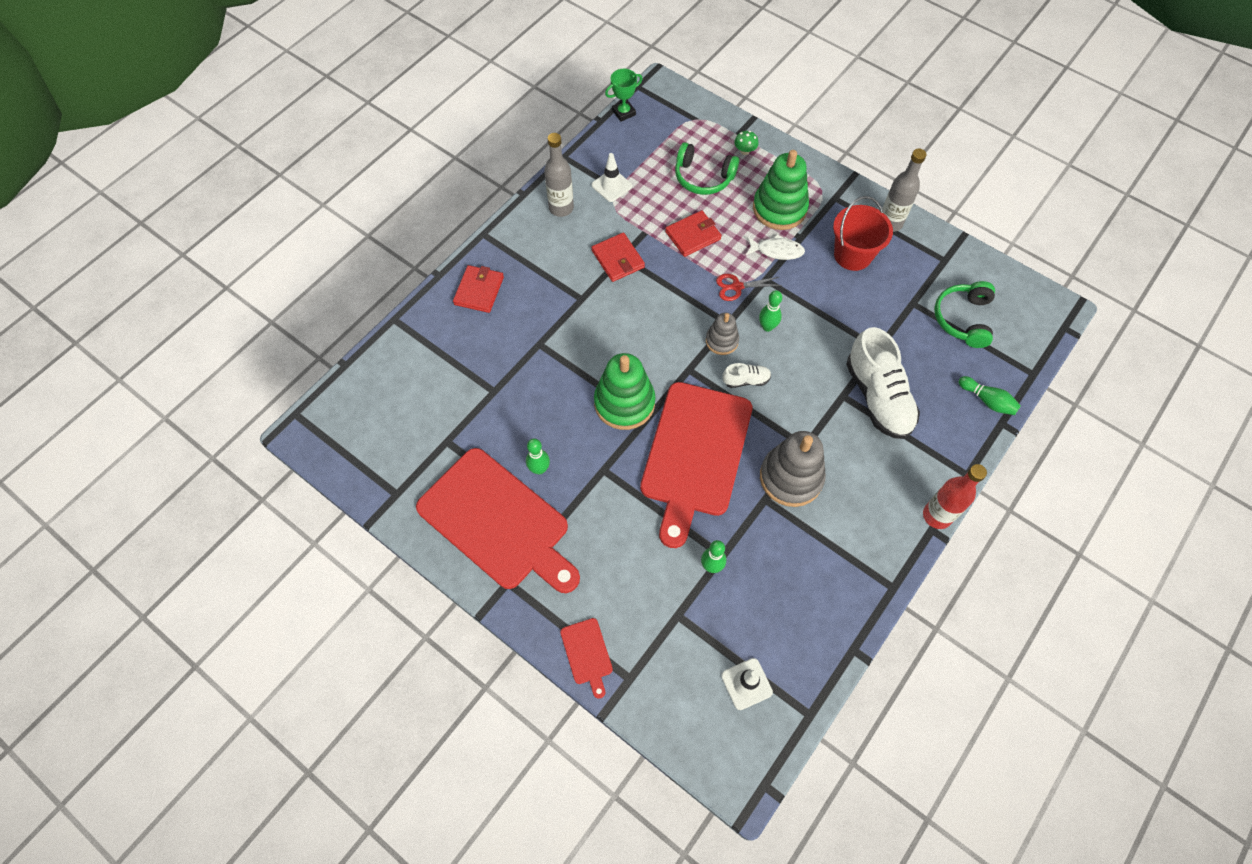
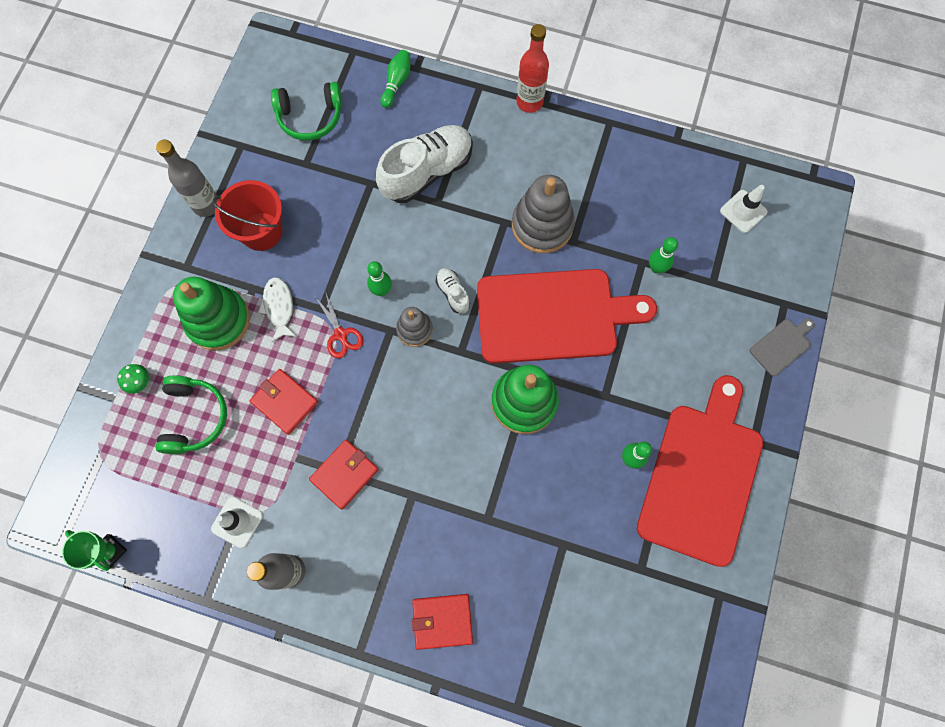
camera: 110 degrees left, 10 degrees up
(587, 654) = (782, 345): red cutting board -> grey cutting board

